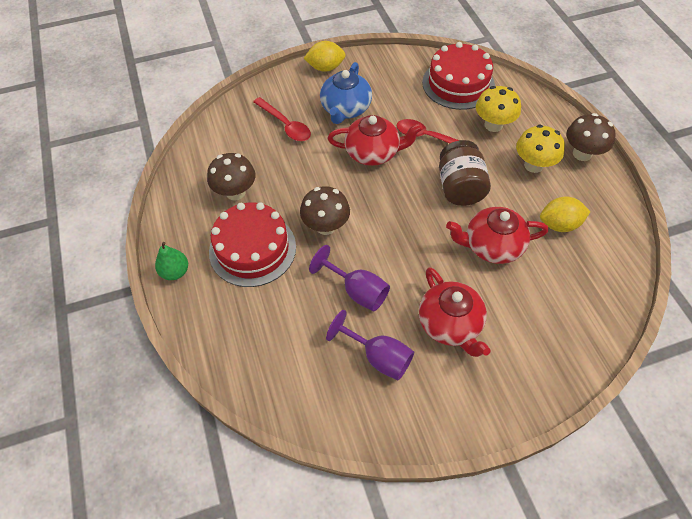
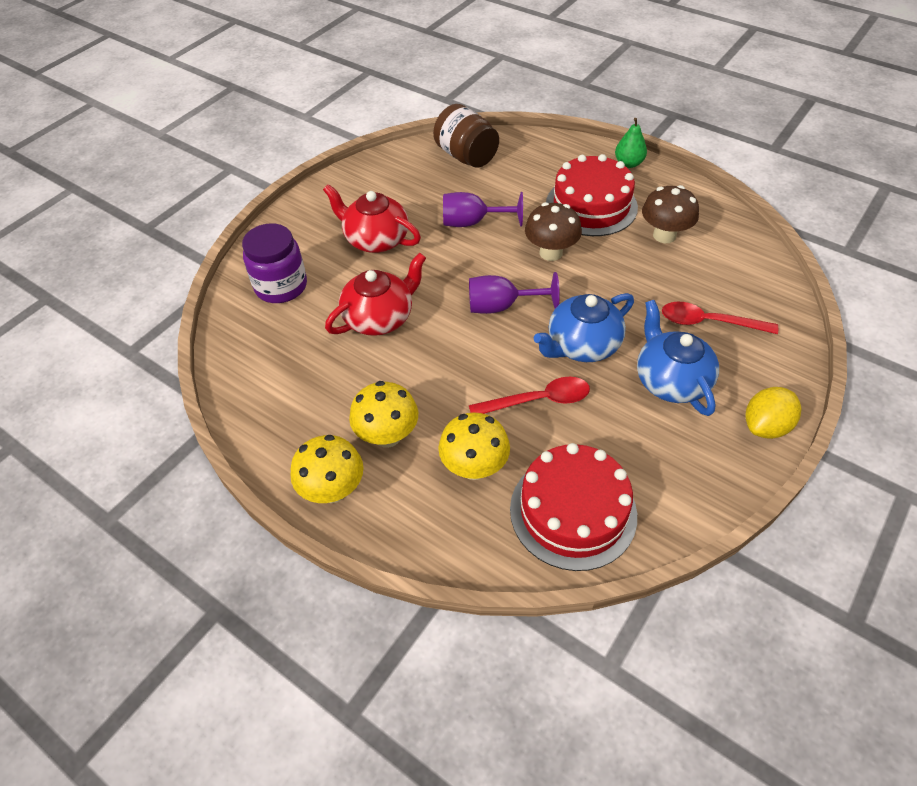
camera: 145 degrees right, 5 degrees down
(373, 153) = (582, 345): red teapot -> blue teapot
(378, 357) = (417, 194): purple goblet -> purple goblet (501, 306)
(460, 187) = (454, 359): brown jar -> brown jar (466, 156)
(558, 322) = (281, 286): none -> purple jar
(559, 224) = (320, 377): yellow lemon -> none
(582, 154) = (333, 490): brown mushroom -> yellow mushroom

